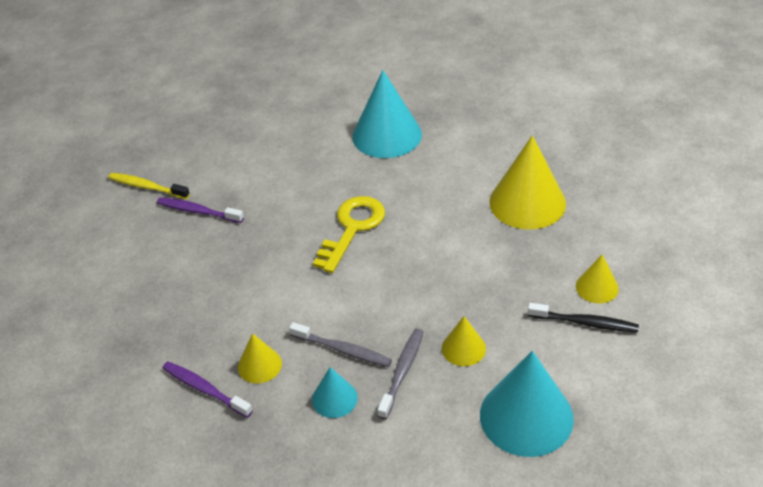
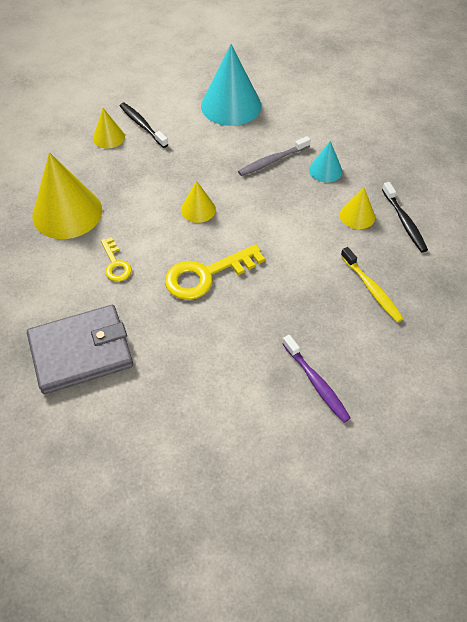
camera: 145 degrees left, 10 degrees up
(147, 187) = (347, 454): yellow toothbrush -> yellow toothbrush (371, 289)
(205, 389) = (404, 222): purple toothbrush -> black toothbrush
(343, 350) = (295, 193): grey toothbrush -> none
(387, 135) = (81, 351): turquoise cone -> grey wallet
(434, 193) = (115, 264): none -> yellow key
(463, 348) = (224, 152): yellow cone -> yellow cone (198, 209)

